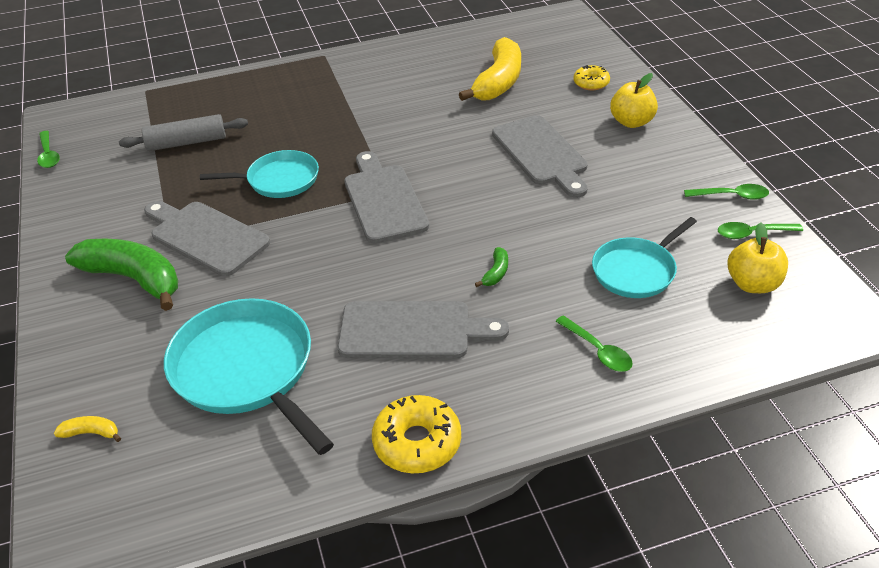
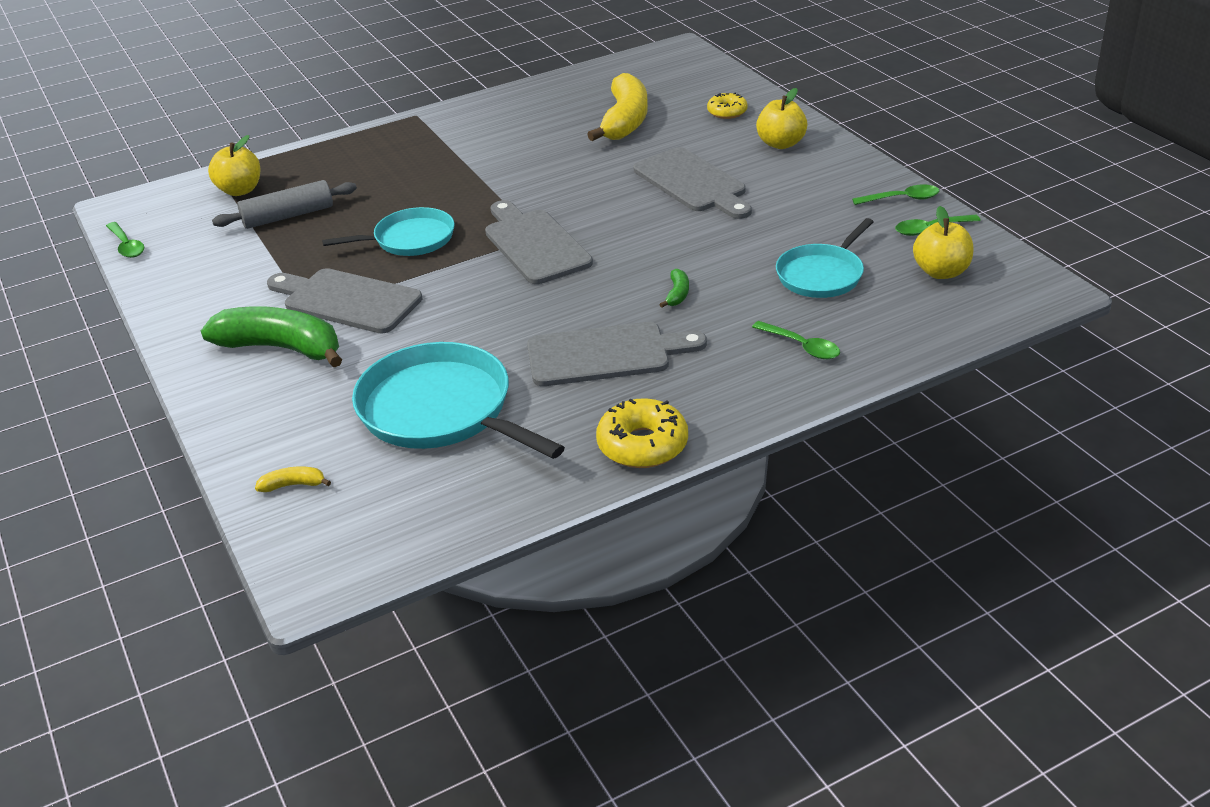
camera: 10 degrees left, 5 degrees down
(157, 112) = (240, 190): none -> yellow apple

